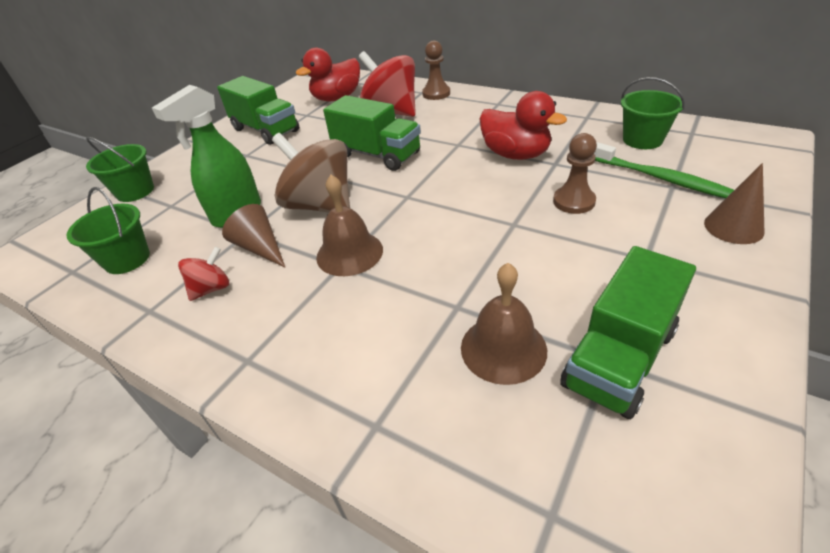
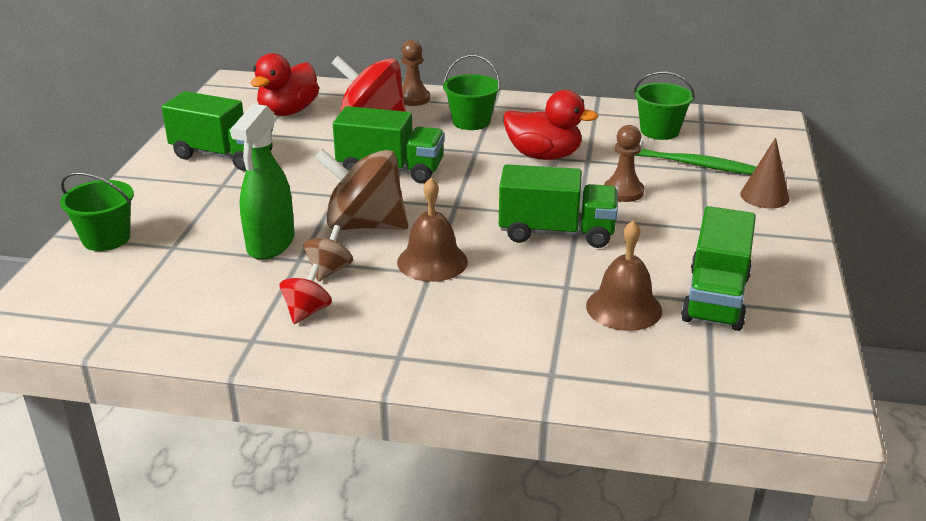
camera: 25 degrees left, 10 degrees down
(127, 259) = (174, 303): green bucket -> green bucket (471, 122)
(260, 247) = (329, 270): brown cone -> brown spinning top
(482, 239) = (556, 232): none -> green truck

